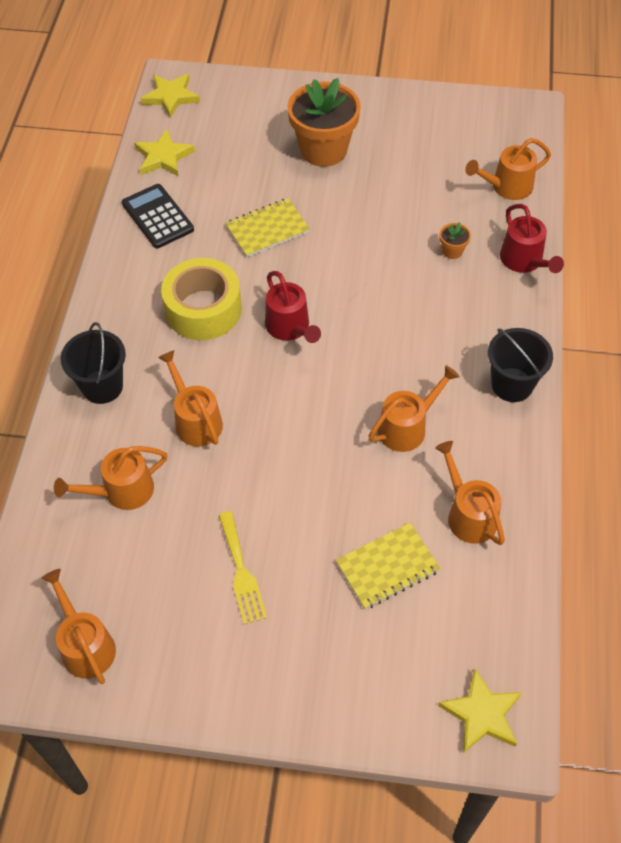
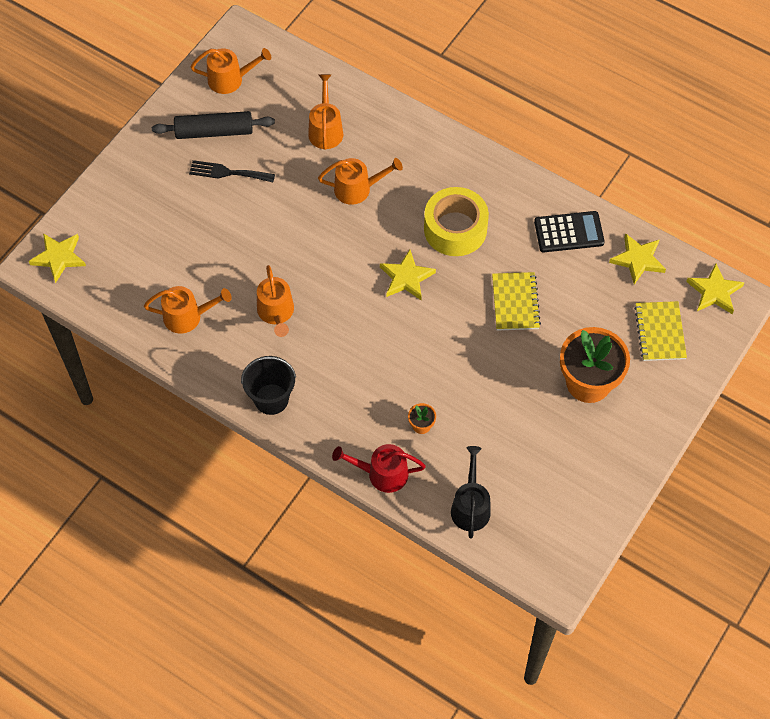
camera: 115 degrees right, 5 degrees up
(102, 386) = (418, 145): black bucket -> none
(183, 621) = (214, 131): none -> black rolling pin
(241, 572) = (228, 172): yellow fork -> black fork
(290, 328) = (406, 277): red watering can -> yellow star
(387, 567) = (181, 252): yellow notebook -> yellow notebook (660, 332)
(507, 187) = (470, 506): orange watering can -> black watering can

